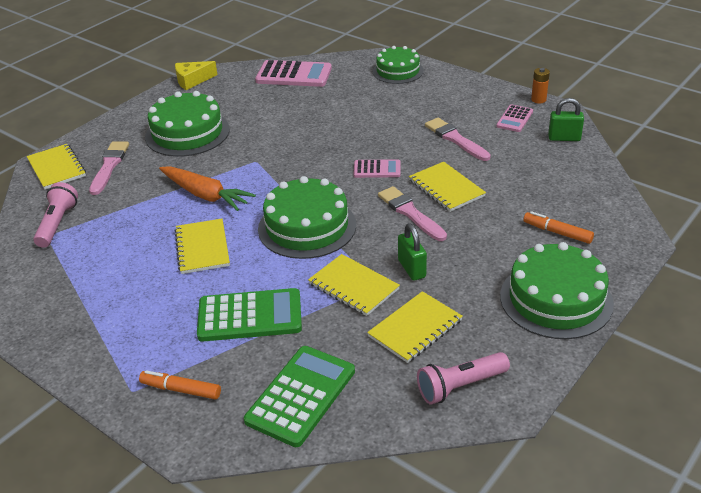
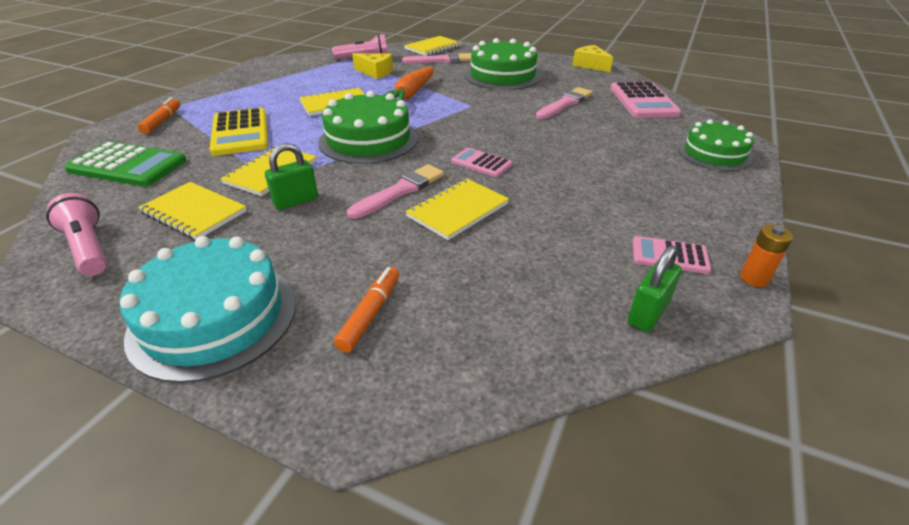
camera: 75 degrees right, 0 degrees up
(117, 216) = (375, 72): none -> yellow cheese
(250, 316) = (240, 133): green calculator -> yellow calculator
(377, 169) = (481, 163): pink calculator -> pink calculator turned 135 degrees clockwise
(455, 139) = (577, 208): pink brush -> pink brush (565, 103)
(556, 299) = (214, 317): green cake -> turquoise cake
(564, 138) = (648, 313): green padlock -> green padlock turned 45 degrees clockwise

